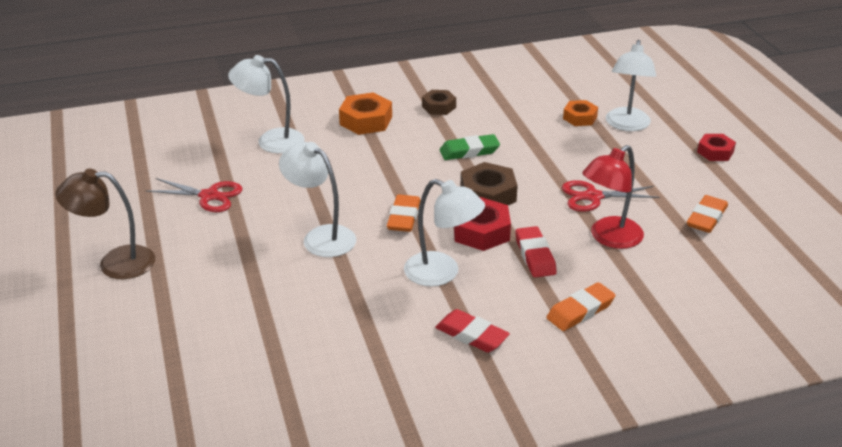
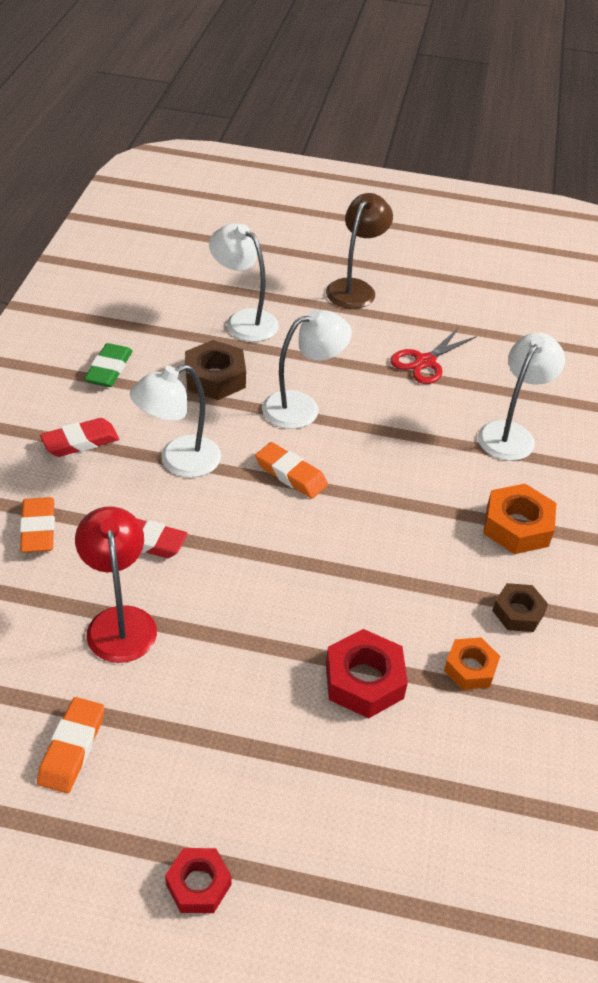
camera: 115 degrees right, 10 degrees up
(469, 151) = (386, 589): green eraser -> green eraser (109, 369)
(481, 231) = (220, 520): red nut -> red nut (364, 680)
(488, 194) = (282, 560): brown nut -> brown nut (215, 378)
(580, 118) = (401, 762): orange nut -> orange nut (470, 668)
(593, 197) = (205, 656): red scissors -> none
(627, 125) = (345, 812): white lamp -> white lamp (244, 320)
(706, 218) = (72, 748): orange eraser -> orange eraser turned 45 degrees clockwise

